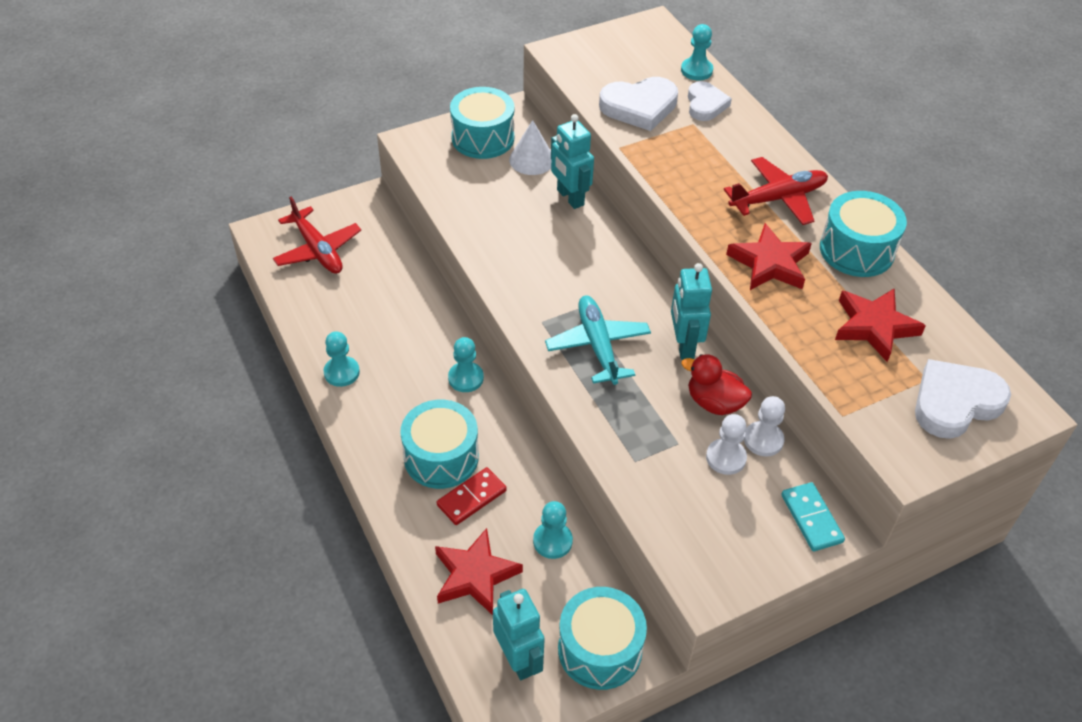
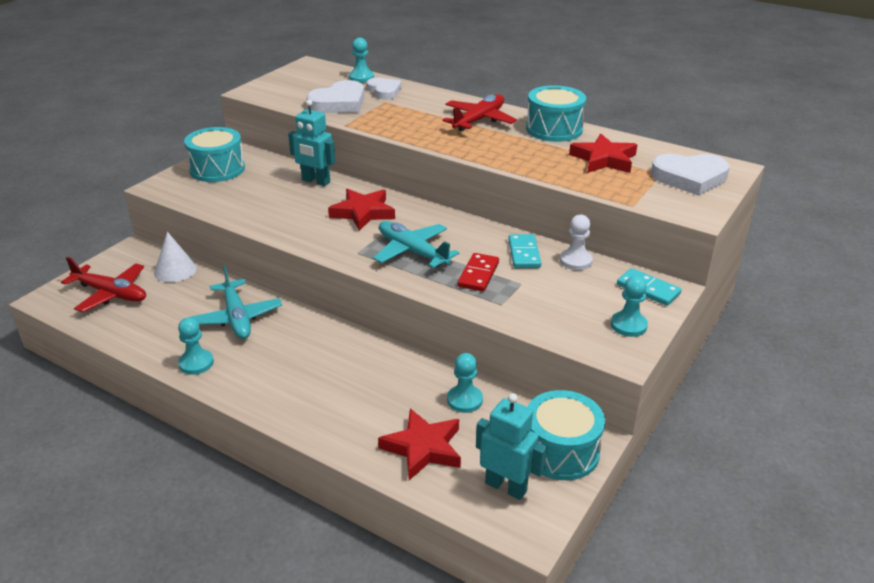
camera: 30 degrees left, 15 degrees down
(410, 333) = (237, 317): none -> turquoise plane
(441, 457) = (329, 384): turquoise drum -> none
(466, 378) = (308, 328): turquoise pawn -> turquoise pawn (628, 325)
(472, 498) = (377, 400): red domino -> red domino (478, 274)
(532, 159) = (267, 170): white cone -> white cone (175, 270)
(684, 345) = (473, 231): turquoise robot -> none
(714, 402) = (524, 253): red duck -> turquoise domino
(726, 458) = (561, 279): white pawn -> none
(769, 263) = (507, 150): red star -> red star (363, 213)
(955, 402) = (689, 178): white heart -> white heart turned 120 degrees counterclockwise

